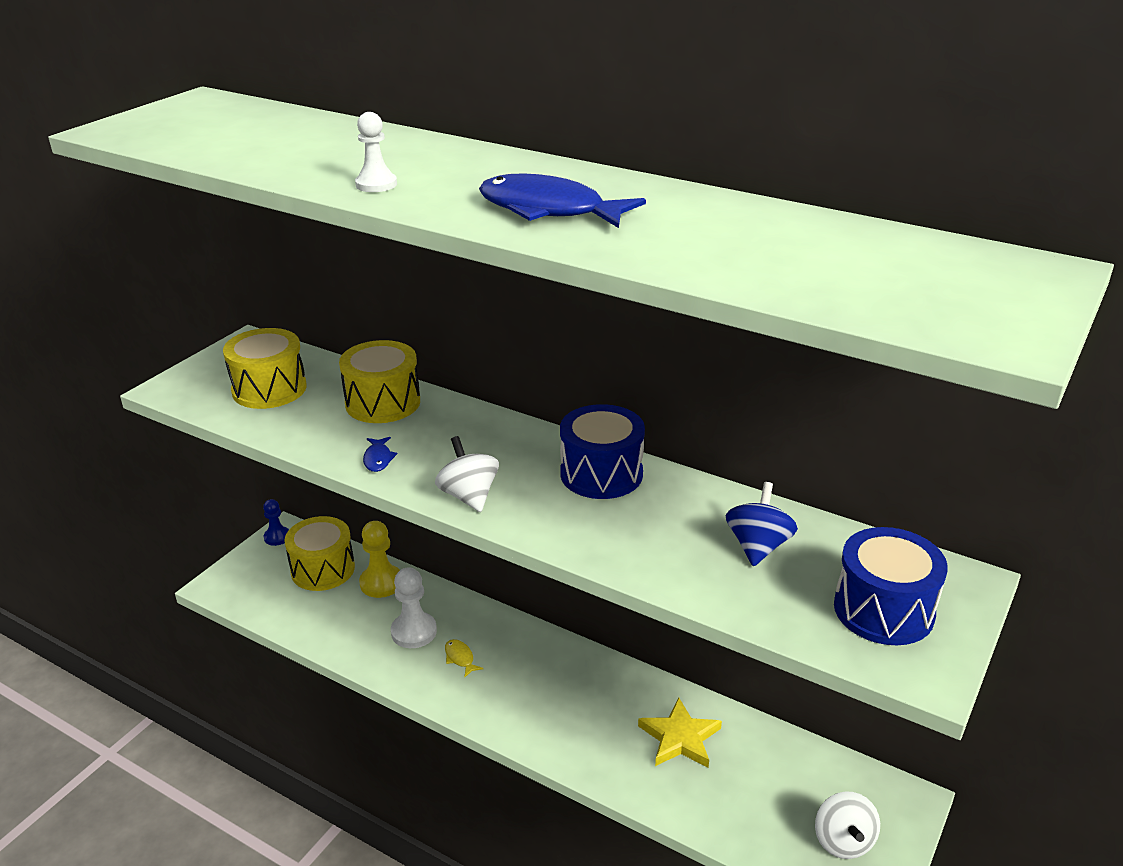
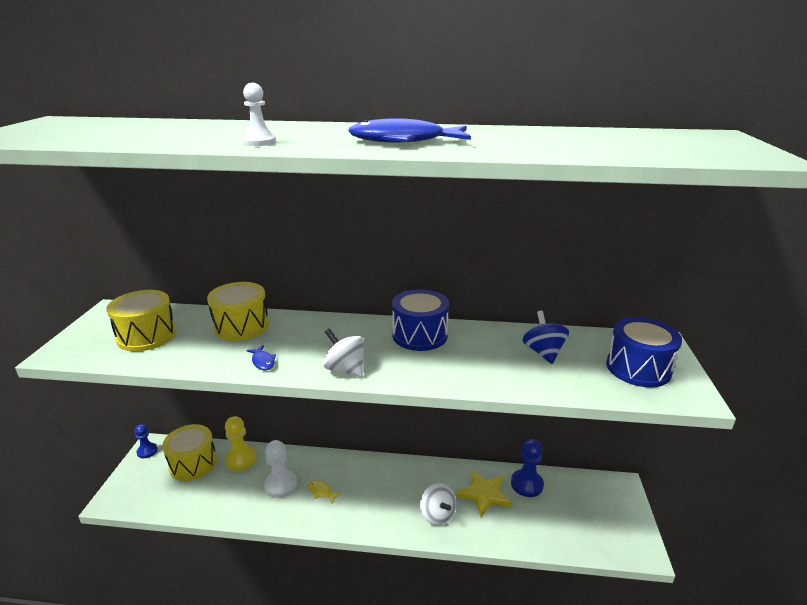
camera: 25 degrees left, 5 degrees down
(755, 745) = (527, 484): none -> blue pawn
(843, 841) = (606, 523): white spinning top -> white spinning top (437, 515)

